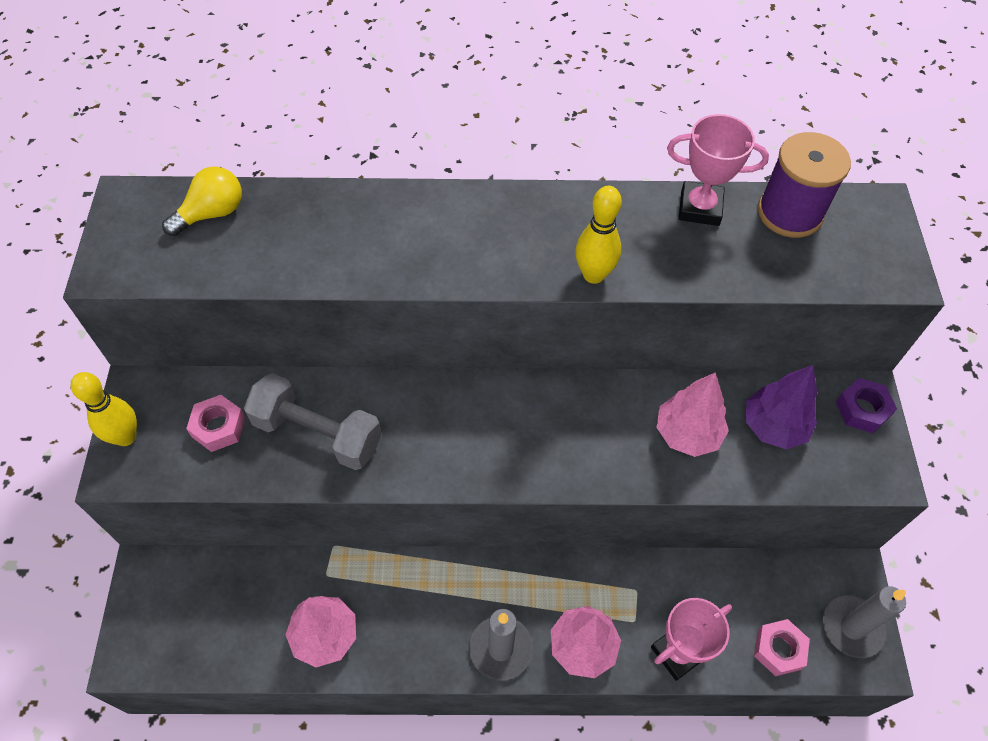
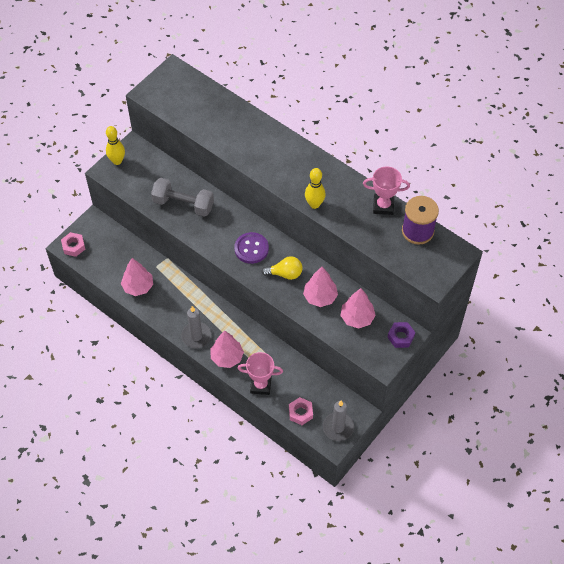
camera: 40 degrees right, 0 degrees up
(212, 213) = (199, 93): yellow light bulb -> yellow light bulb (285, 273)
(218, 427) = (151, 178): pink nut -> pink nut (73, 246)
(317, 434) = (183, 204): grey dumbbell -> grey dumbbell turned 45 degrees counterclockwise
(504, 431) = (251, 249): none -> purple button
(700, 208) = (383, 206): pink trophy -> pink trophy turned 45 degrees counterclockwise
(774, 426) = (357, 318): purple tree -> pink tree

